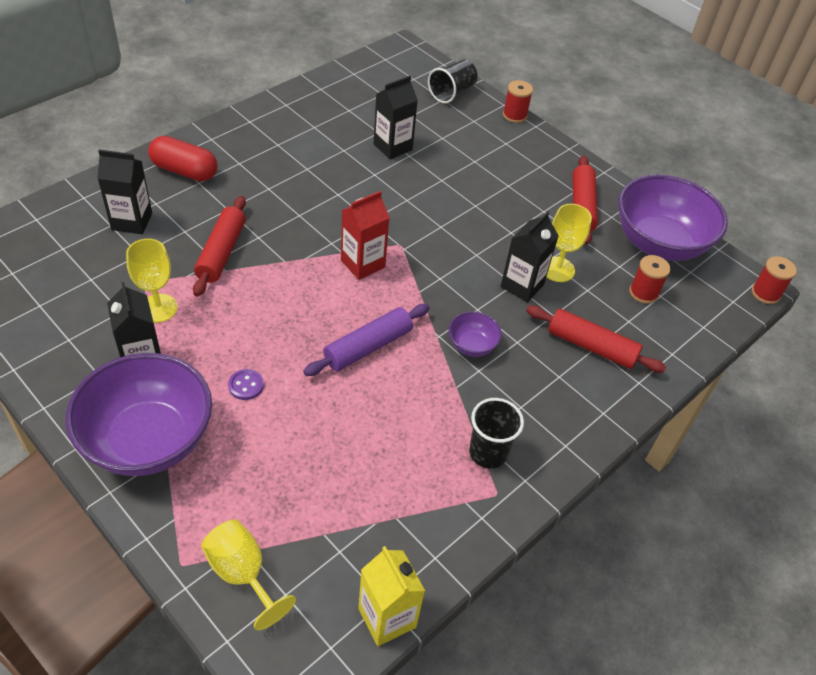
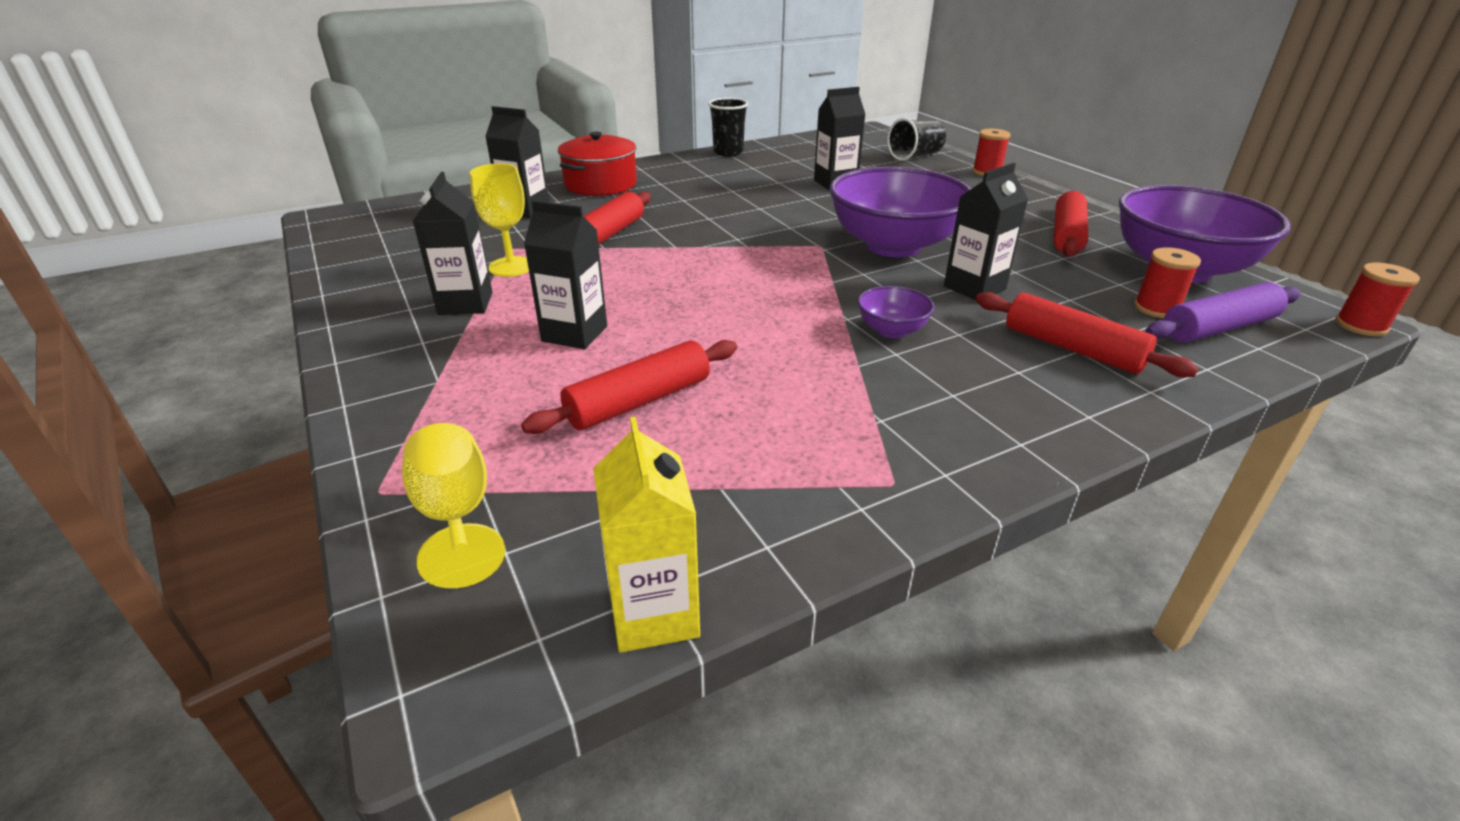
camera: 20 degrees right, 15 degrees down
(148, 440) = (425, 365): purple bowl -> purple bowl (893, 246)
(185, 171) = (601, 184): red capsule -> red pot
(246, 385) = (574, 334): purple button -> black carton
(319, 450) = (639, 401): none -> red rolling pin
(363, 264) = (768, 255): red carton -> none
(368, 347) = (747, 318): purple rolling pin -> purple rolling pin (1218, 328)
(488, 453) = (889, 435): black cup -> black cup (728, 152)
(557, 269) = (1027, 279): yellow goblet -> none

